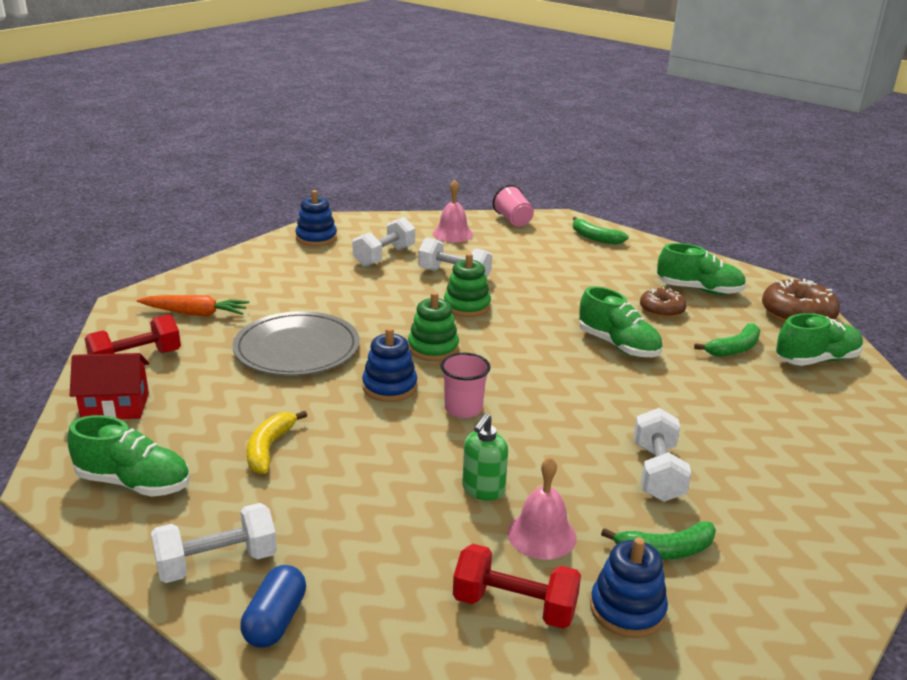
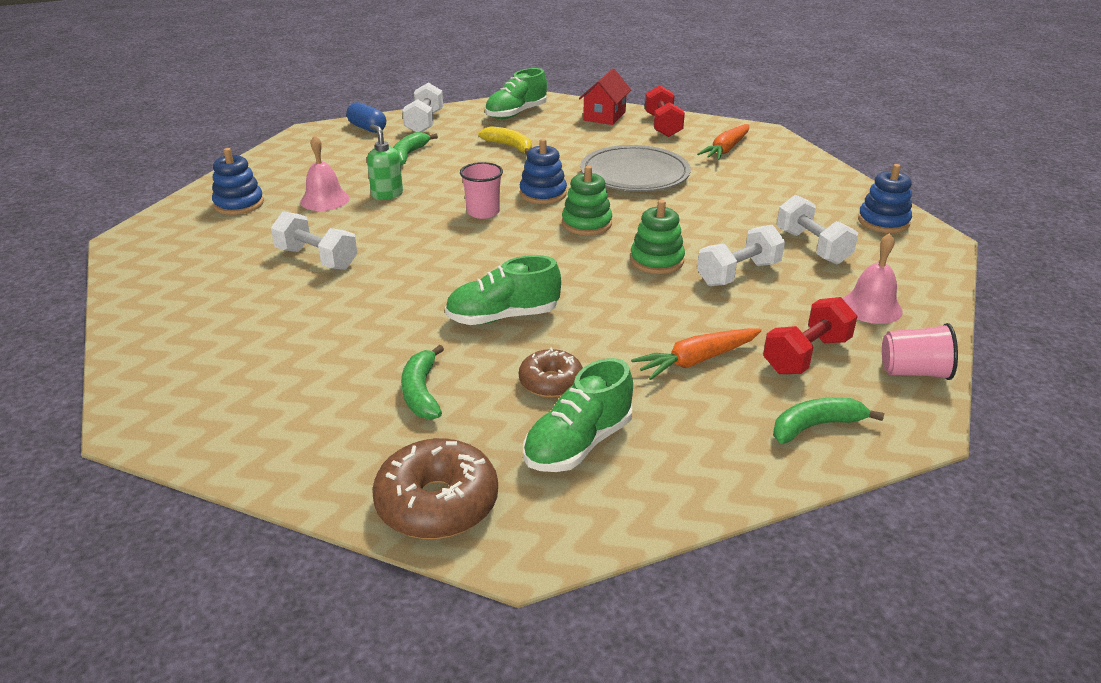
camera: 120 degrees right, 5 degrees up
(514, 606) = (290, 177): red dumbbell -> red dumbbell (806, 355)
(578, 273) = (697, 360): none -> orange carrot
(664, 550) = (254, 231): green banana -> green banana (409, 154)
(816, 360) = (335, 444): green shoe -> none

